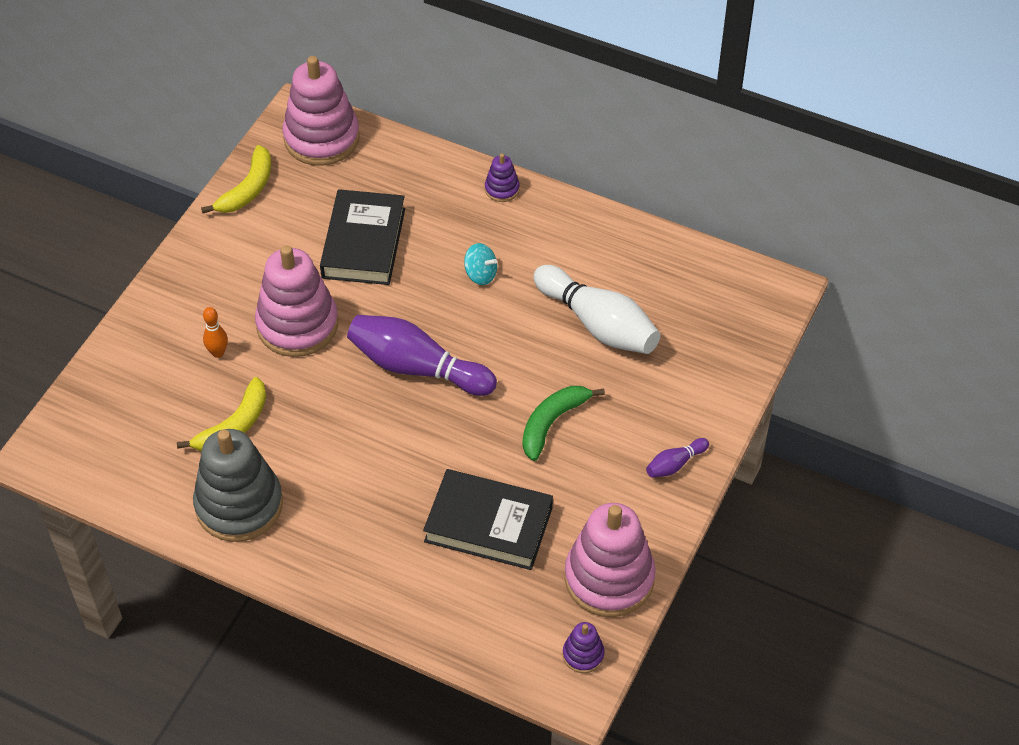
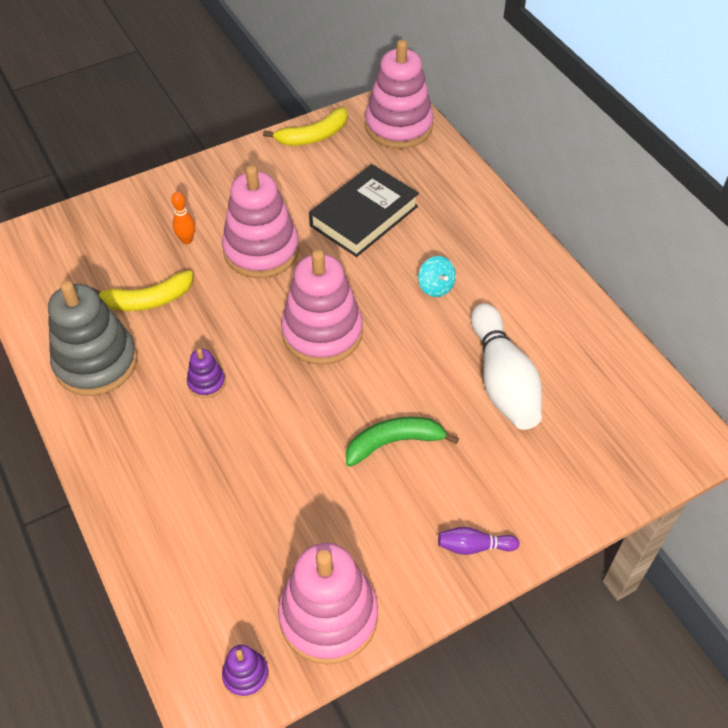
camera: 35 degrees right, 0 degrees up
(417, 367) = (322, 333): purple bowling pin -> pink stacking toy
(488, 524) = (267, 498): black book -> none
(502, 189) = (508, 230): purple stacking toy -> purple stacking toy (206, 383)

